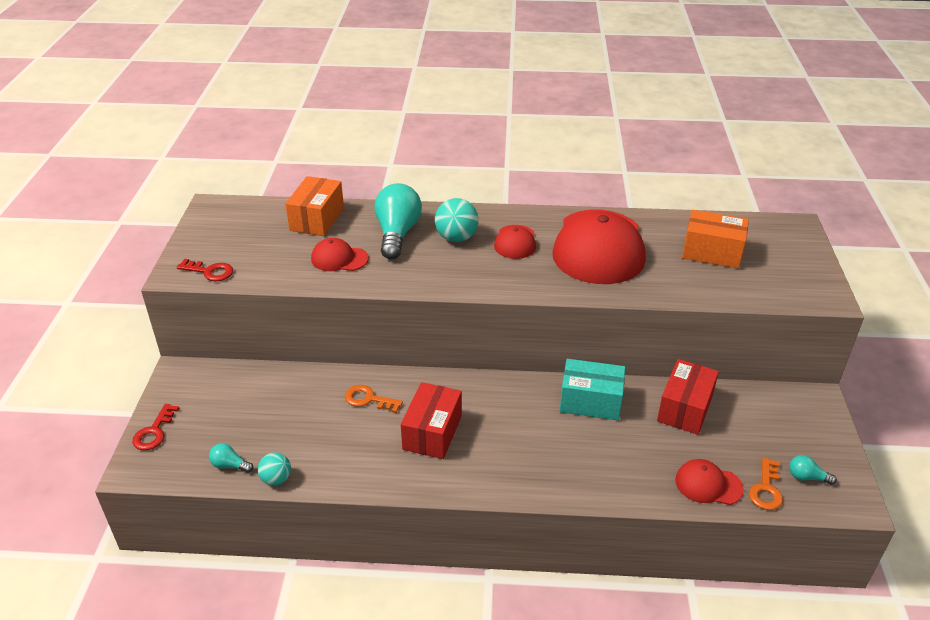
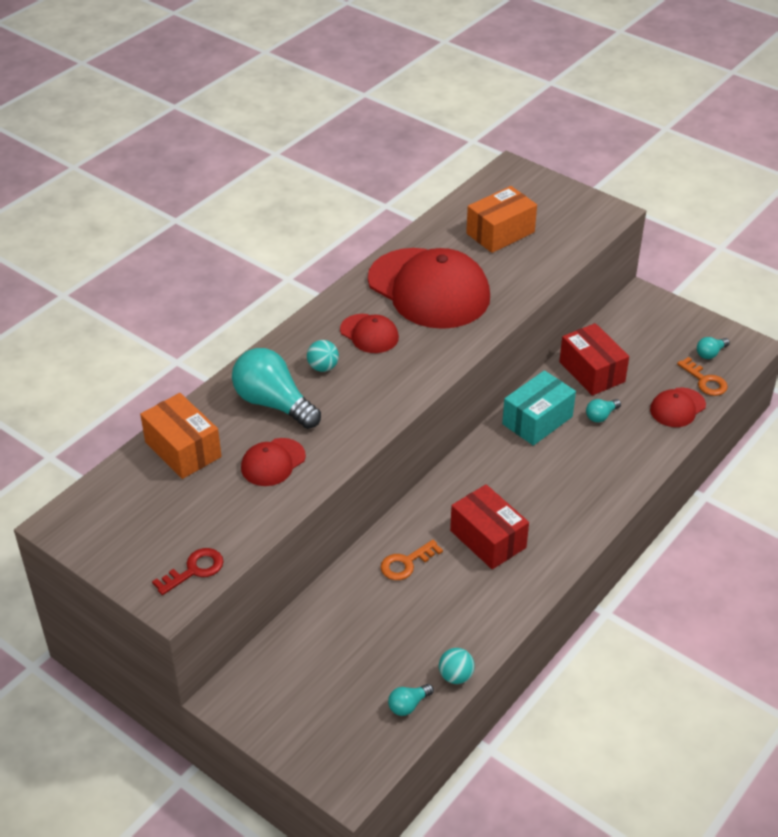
camera: 55 degrees left, 5 degrees up
(154, 432) = (306, 751): red key -> none
(456, 238) = (323, 367): turquoise ball -> turquoise ball, size x0.63
(639, 438) = (601, 416): none -> turquoise light bulb

